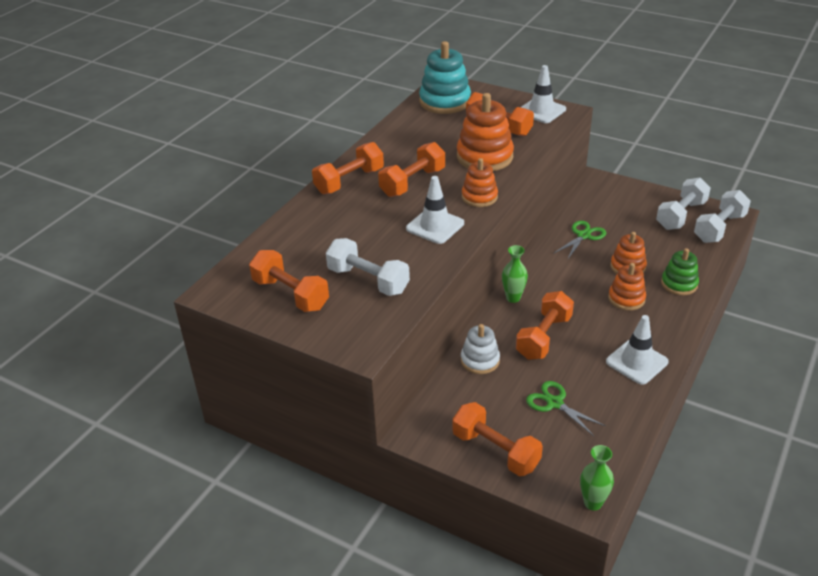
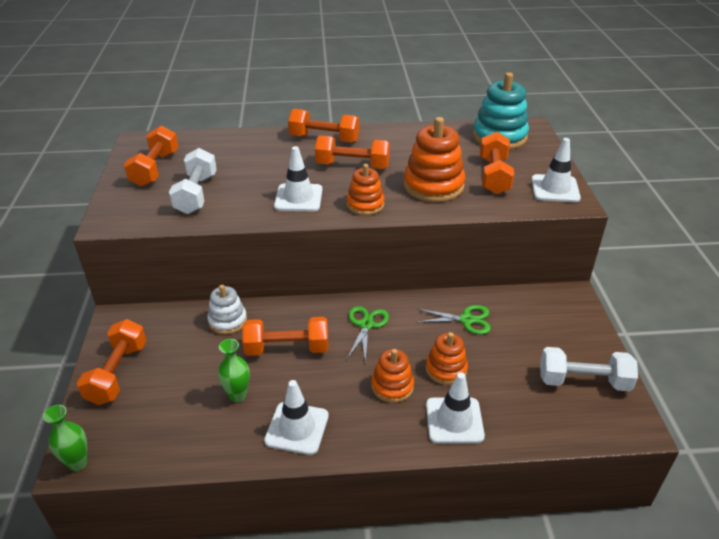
camera: 55 degrees right, 0 degrees up
(513, 298) = (328, 309): green vase -> green vase (238, 395)
(554, 403) = (199, 389): green scissors -> green scissors (366, 325)
(679, 284) = (454, 420): green stacking toy -> white traffic cone
(719, 228) = (595, 423): white dumbbell -> none

